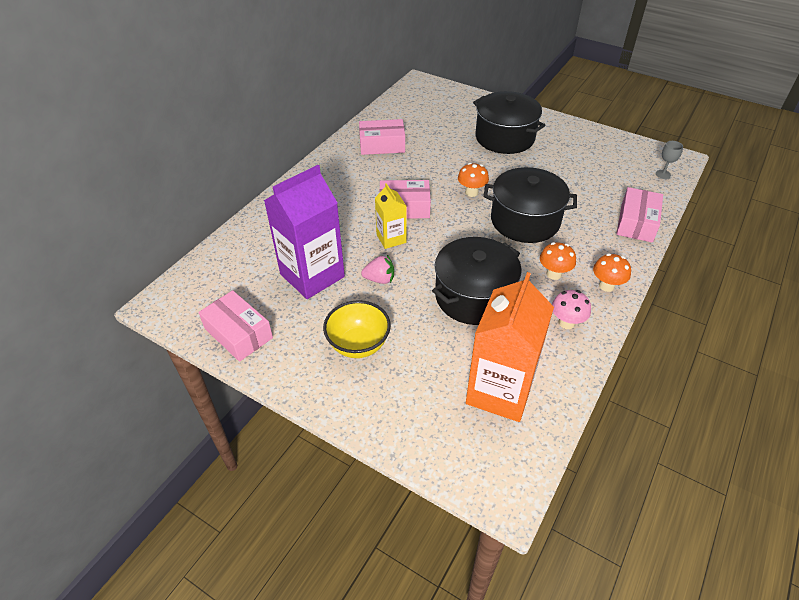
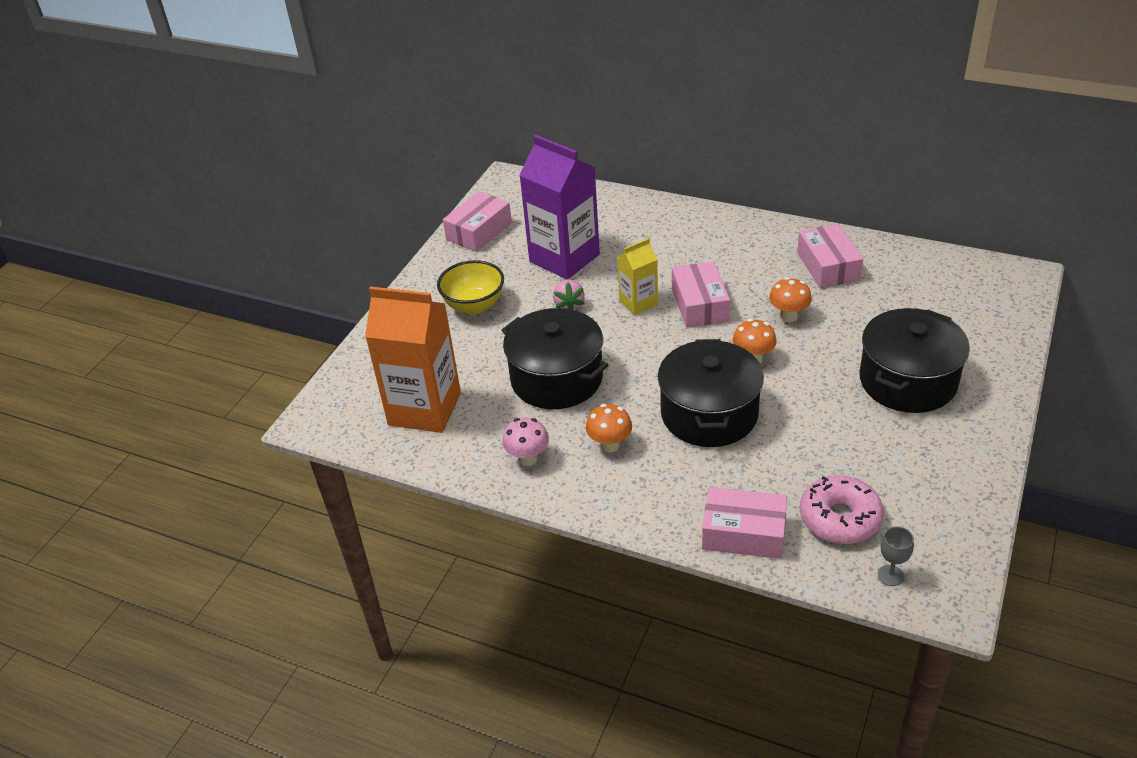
camera: 85 degrees right, 5 degrees down
(606, 286) = (599, 496): orange mushroom -> orange mushroom (788, 316)
(621, 183) = (840, 518): none -> pink donut

